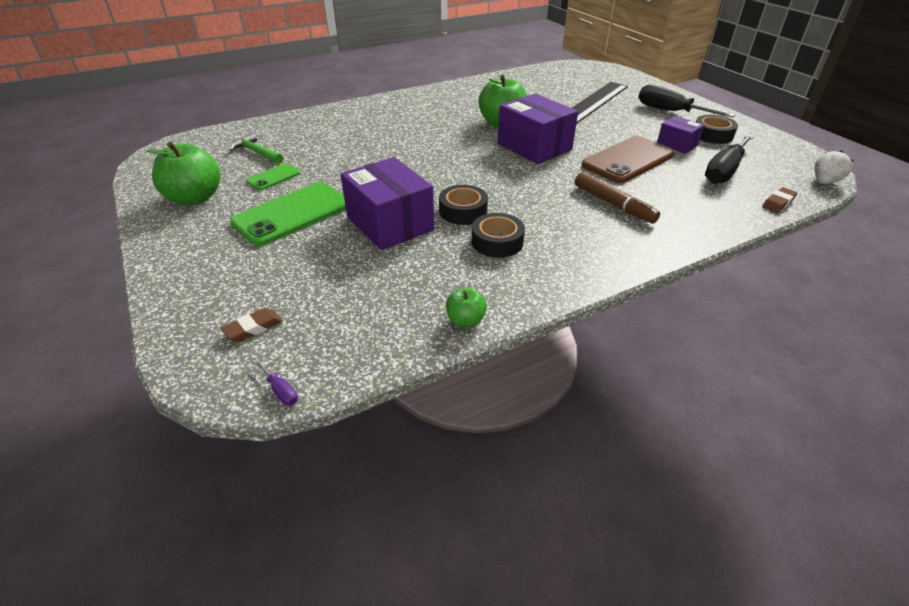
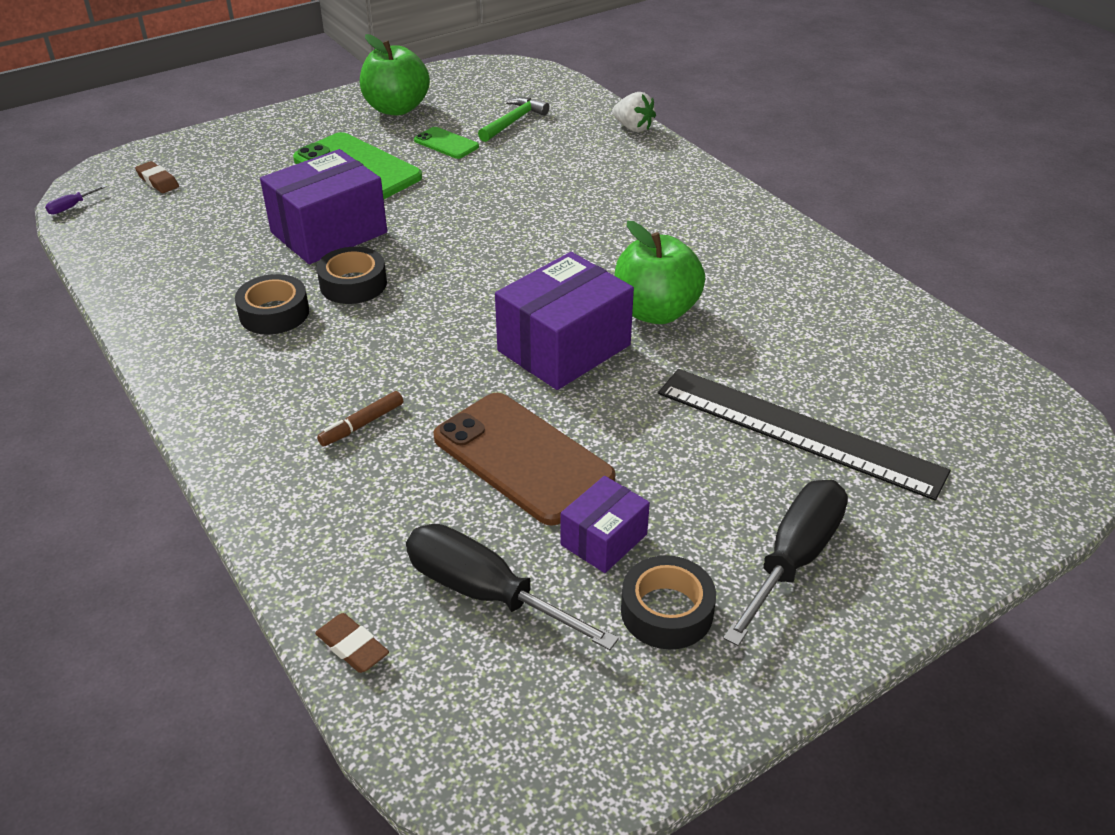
camera: 85 degrees right, 0 degrees up
(465, 320) = (128, 295): green apple -> none
(613, 204) = (362, 424): brown marker -> brown marker, size x0.61
(824, 182) = (440, 764): white strawberry -> white strawberry (633, 128)

